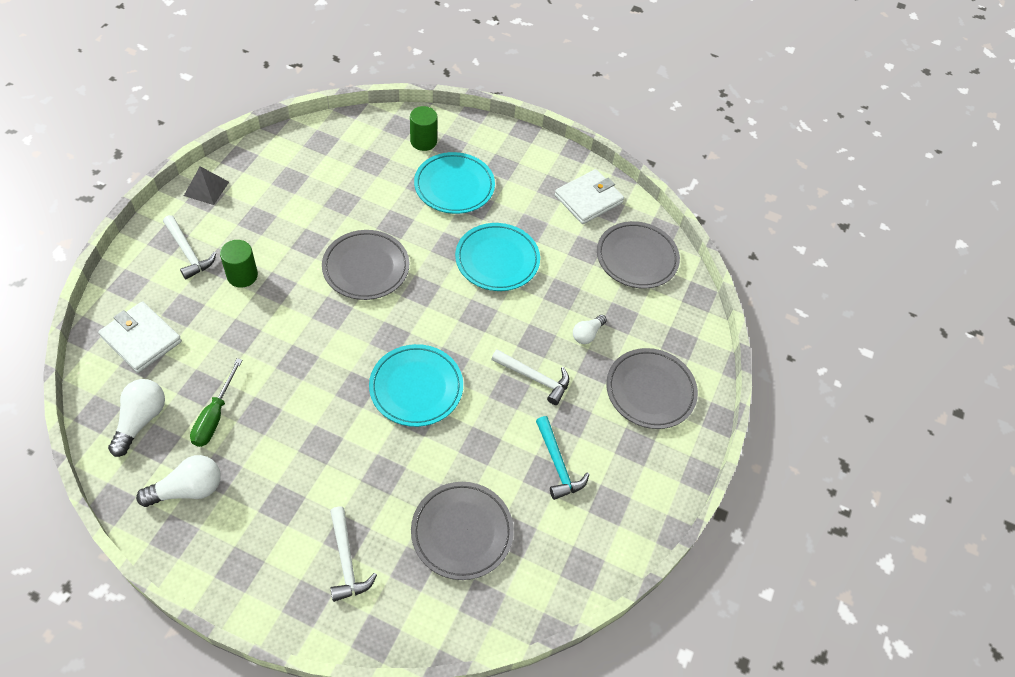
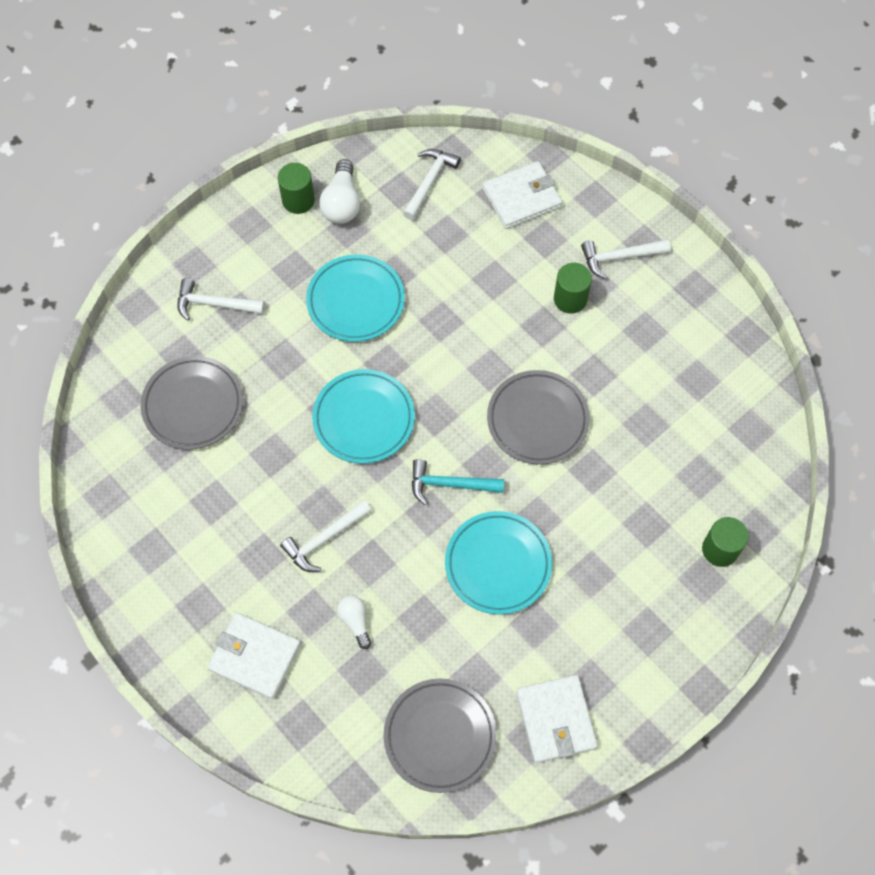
camera: 120 degrees right, 10 degrees up
(141, 420) = (429, 181): white light bulb -> white hammer
(195, 532) = (298, 200): none -> green cylinder
(206, 188) = (708, 293): grey pyramid -> none
(214, 416) = (408, 238): green screwdriver -> none
(454, 186) = (630, 559): turquoise plate -> turquoise plate (355, 301)
(558, 464) = (217, 519): turquoise hammer -> turquoise hammer (450, 484)
(650, 391) = (254, 657): grey plate -> white wallet

